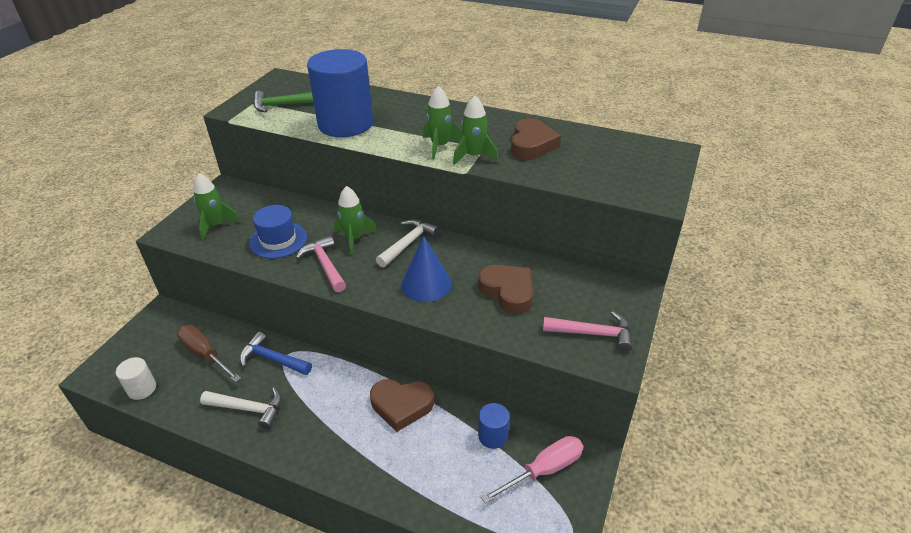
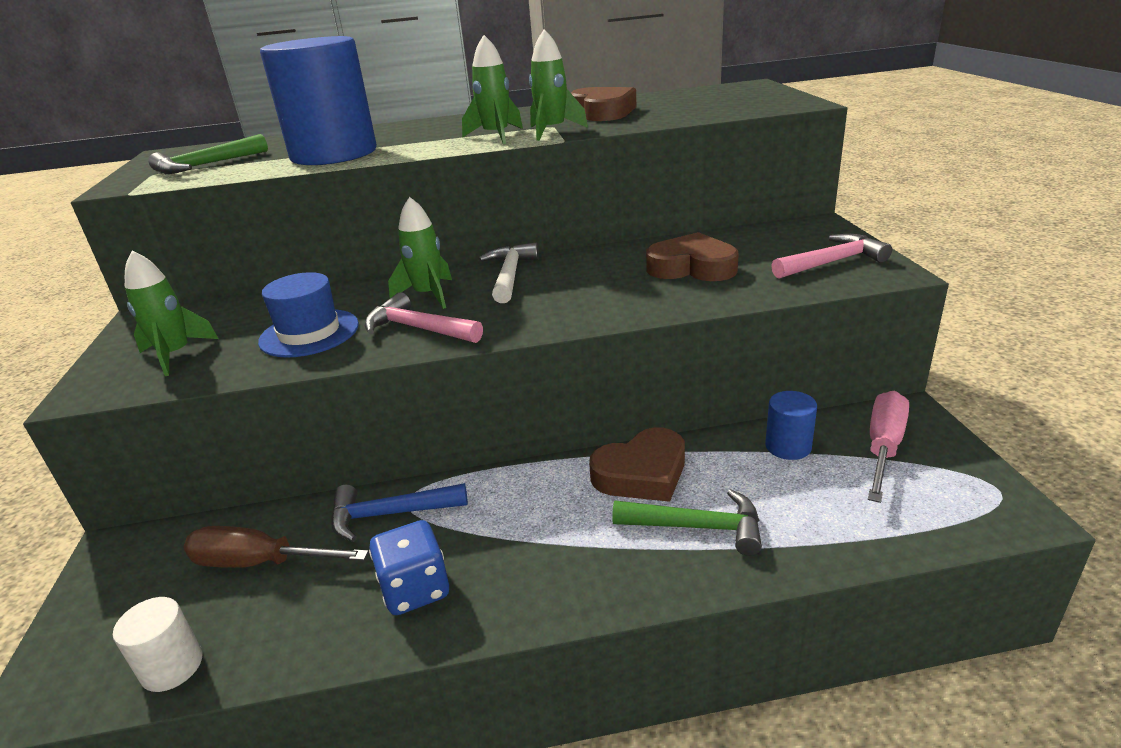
camera: 30 degrees left, 10 degrees down
(248, 409) = (415, 589): white hammer -> blue dice
(393, 455) = (697, 527): none -> green hammer
(426, 284) = (586, 295): blue cone -> none

